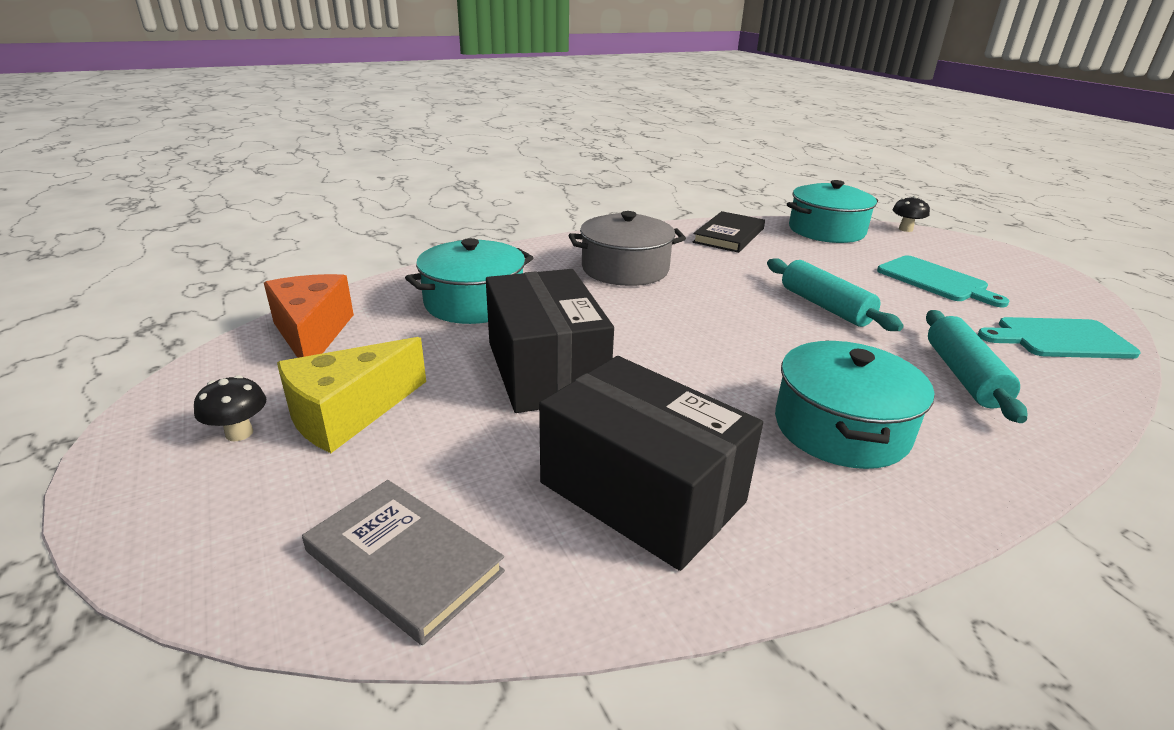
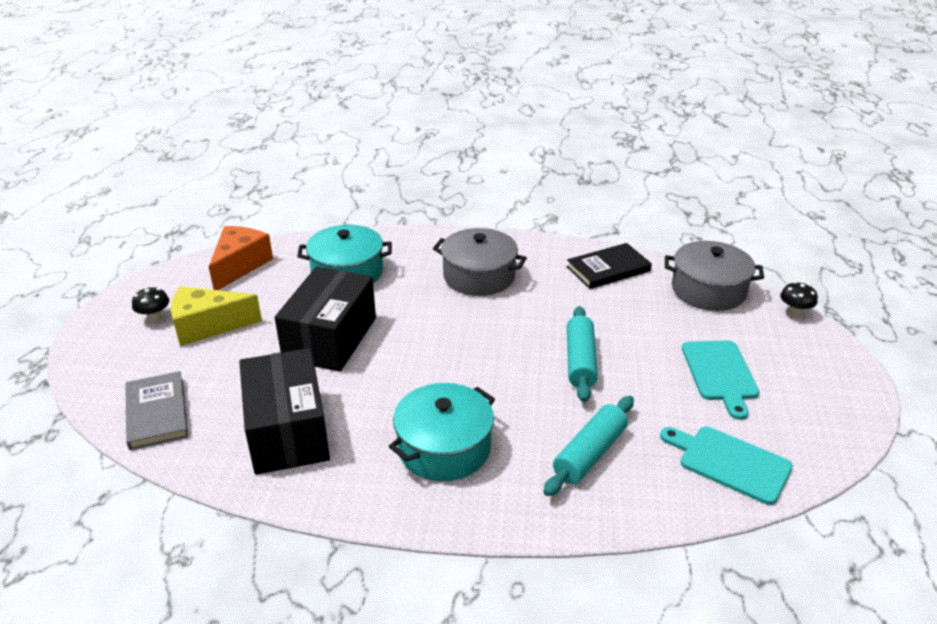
camera: 35 degrees right, 5 degrees up
(826, 230) = (708, 290): turquoise pot -> grey pot

